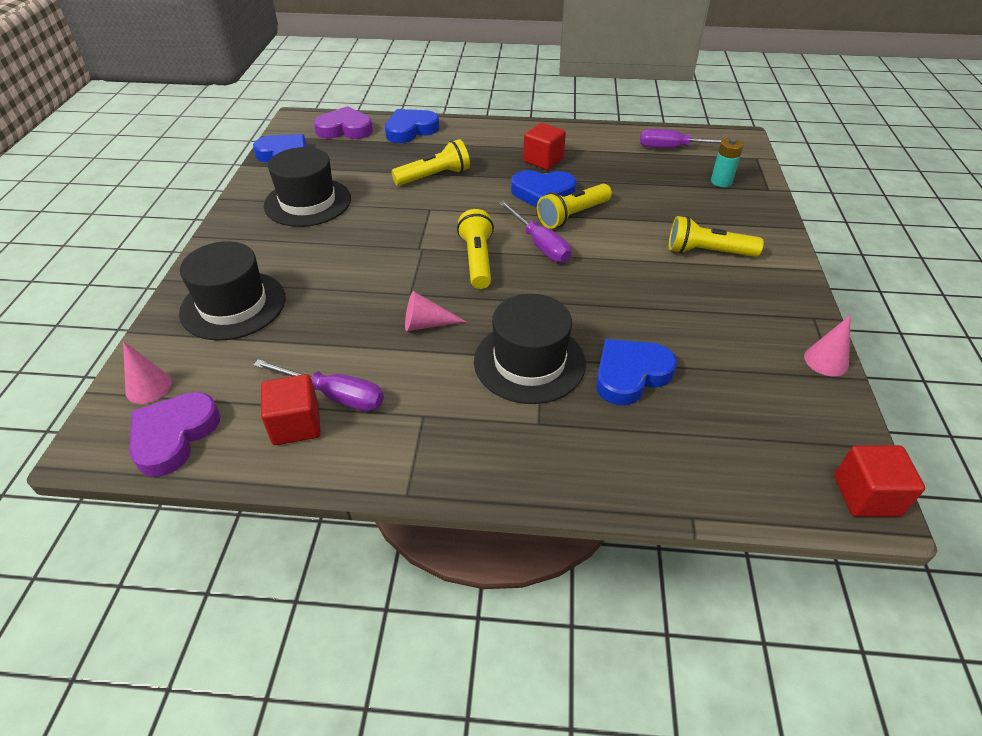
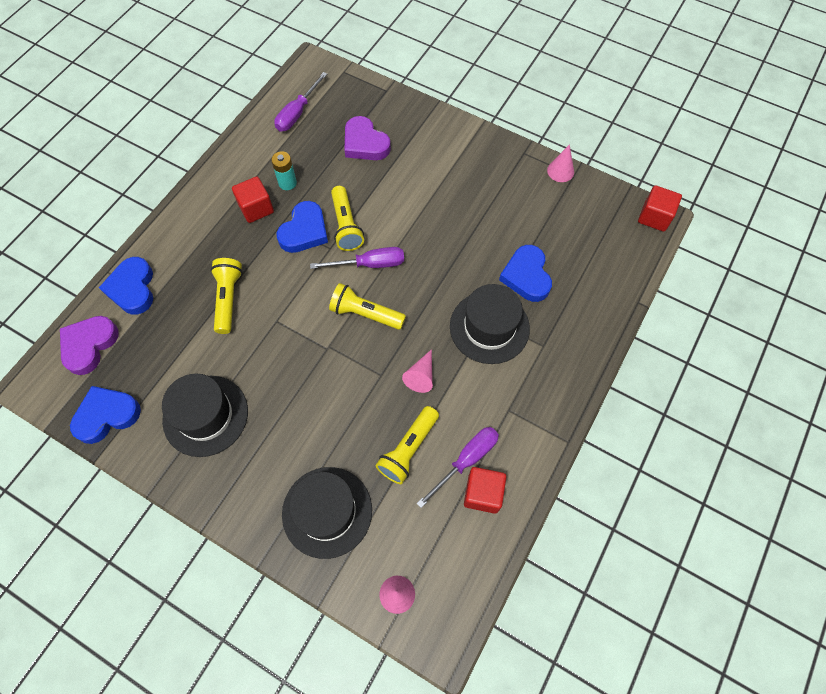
camera: 65 degrees left, 20 degrees up
(174, 436) = (458, 581): purple heart -> purple heart (365, 143)
(707, 252) = (434, 168): yellow flashlight -> yellow flashlight (408, 449)
(721, 182) = (360, 111): turquoise battery -> turquoise battery (287, 183)

